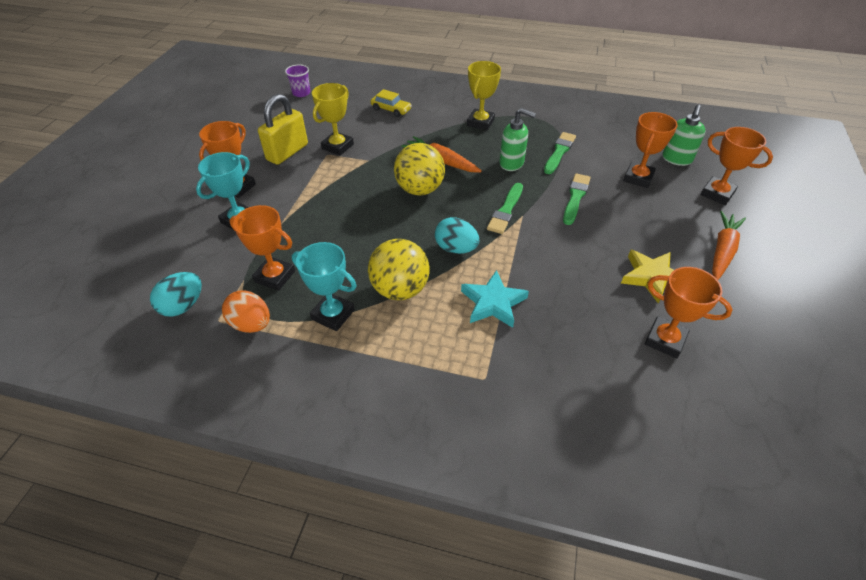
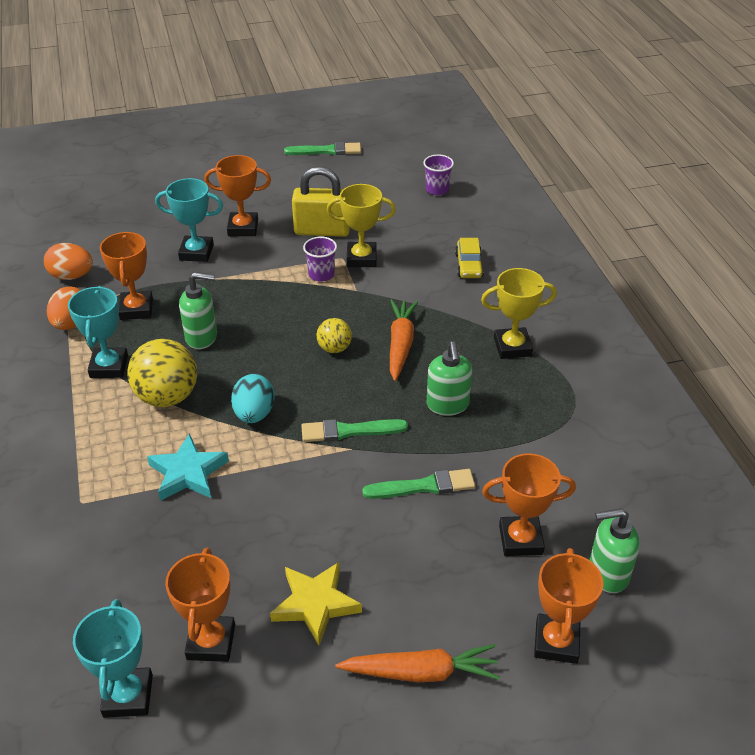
camera: 60 degrees right, 5 degrees down
(183, 306) = (72, 276): turquoise egg -> orange egg
(336, 169) = (321, 274): none -> purple cup
(347, 249) = (202, 337): none -> green soap dispenser
(420, 189) = (334, 348): yellow ball -> yellow ball, size x0.55
(559, 152) = (512, 441): green brush -> green brush (326, 151)
(699, 403) = (128, 696): none -> turquoise trophy

